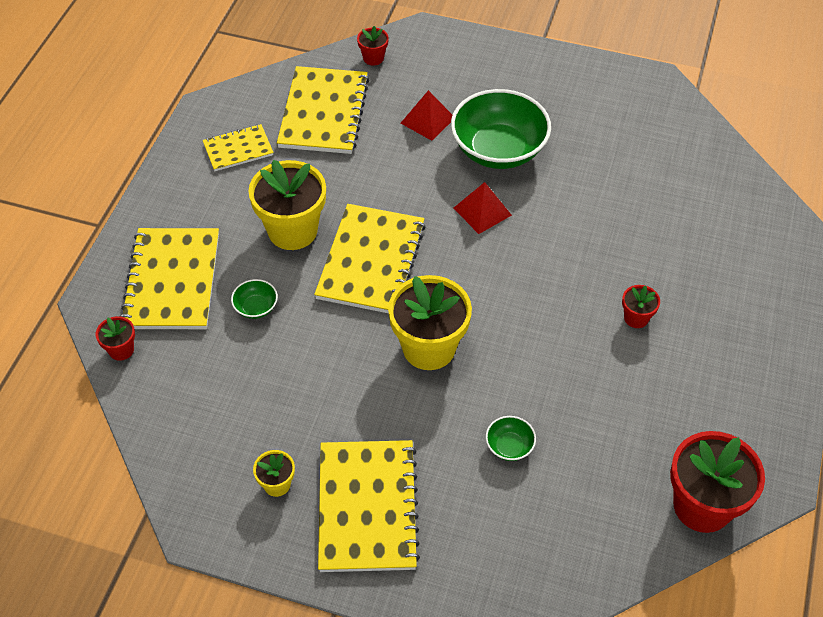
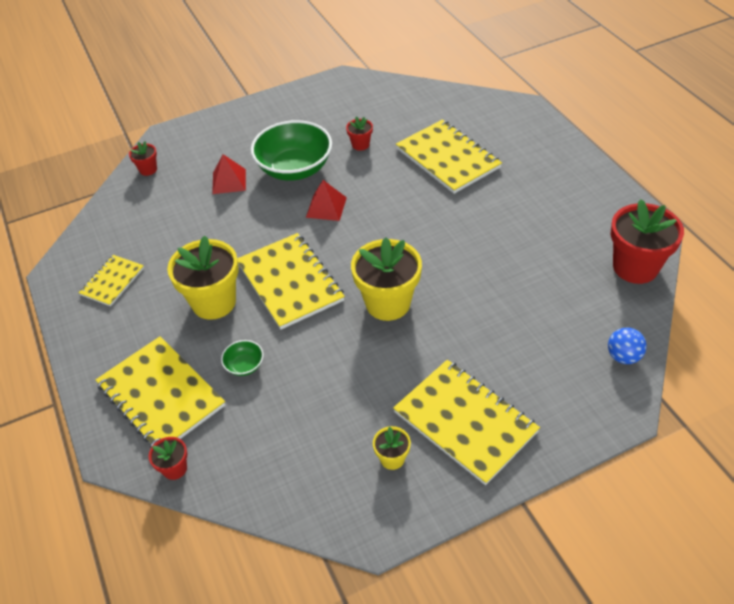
camera: 40 degrees left, 5 degrees down
(324, 112) = (151, 220): yellow notebook -> yellow notebook (448, 158)
(509, 446) = (502, 319): green bowl -> none
(575, 576) = (623, 356): none -> blue ball
(636, 318) = (483, 201): red flower pot -> red flower pot (360, 145)

